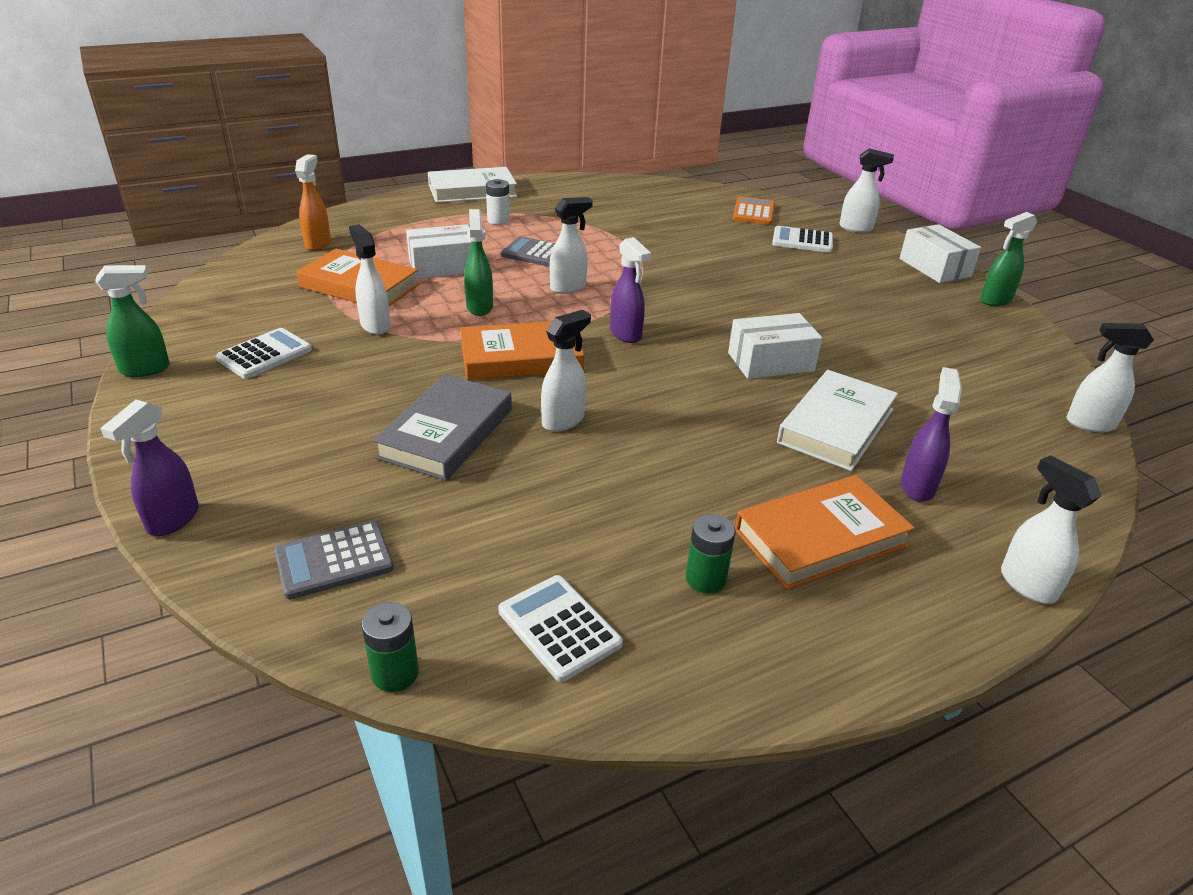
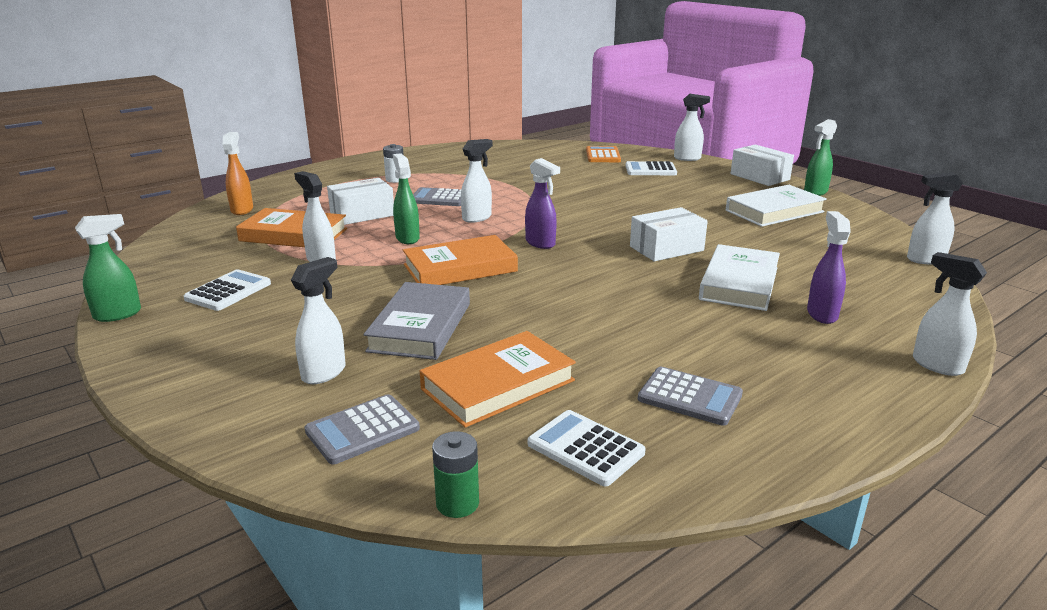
camera: 10 degrees left, 10 degrees down
(172, 520) = (194, 421): purple spray bottle -> none
(472, 191) = (363, 162): white book -> white book (774, 211)
(563, 421) = (517, 306): white spray bottle -> white spray bottle (324, 373)
(705, 579) = (690, 397): green battery -> grey calculator
(820, 538) = (766, 357): orange book -> orange book (498, 385)

